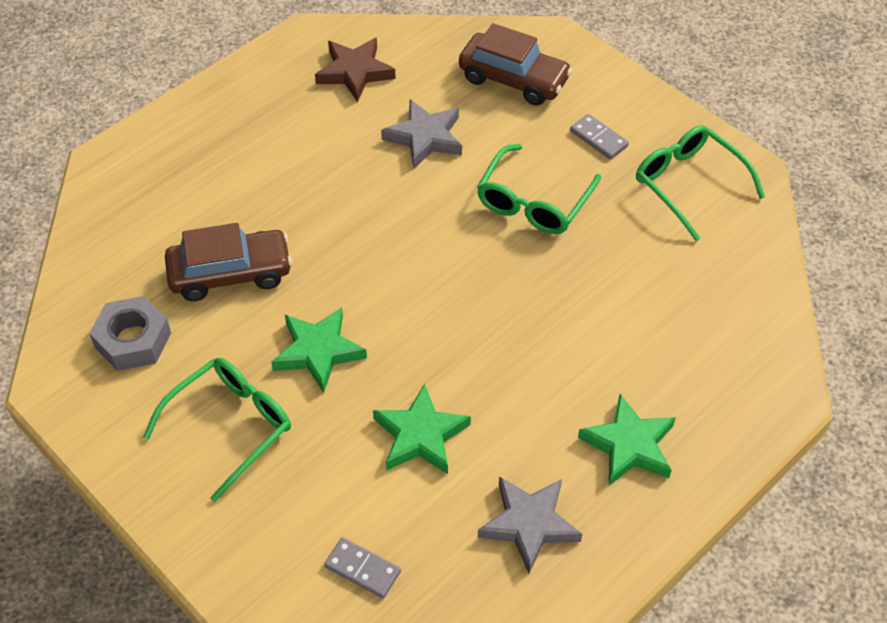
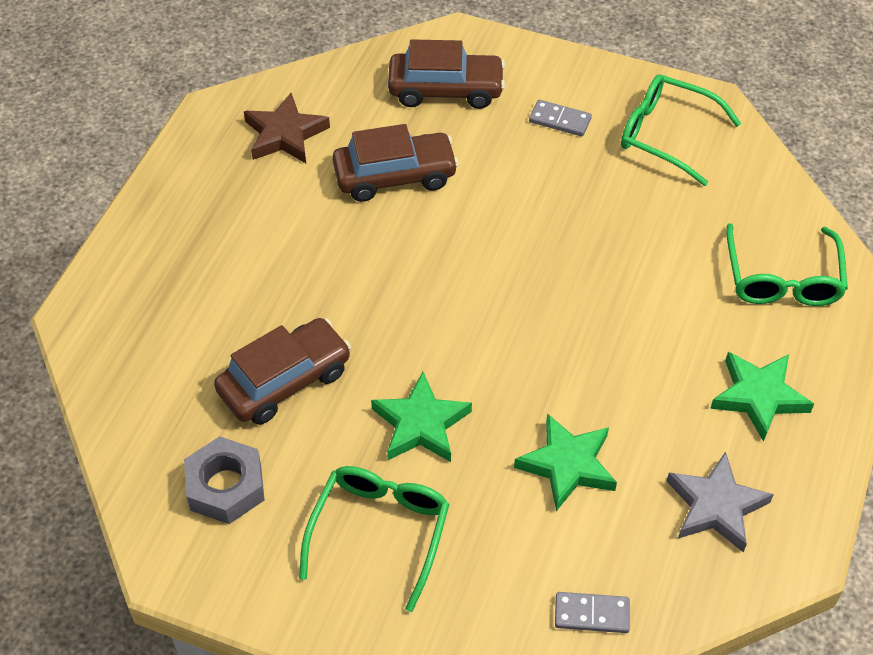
camera: 25 degrees left, 0 degrees up
(425, 137) = (395, 176): grey star -> brown car
(534, 201) = (536, 201): green glasses -> green glasses (782, 278)

